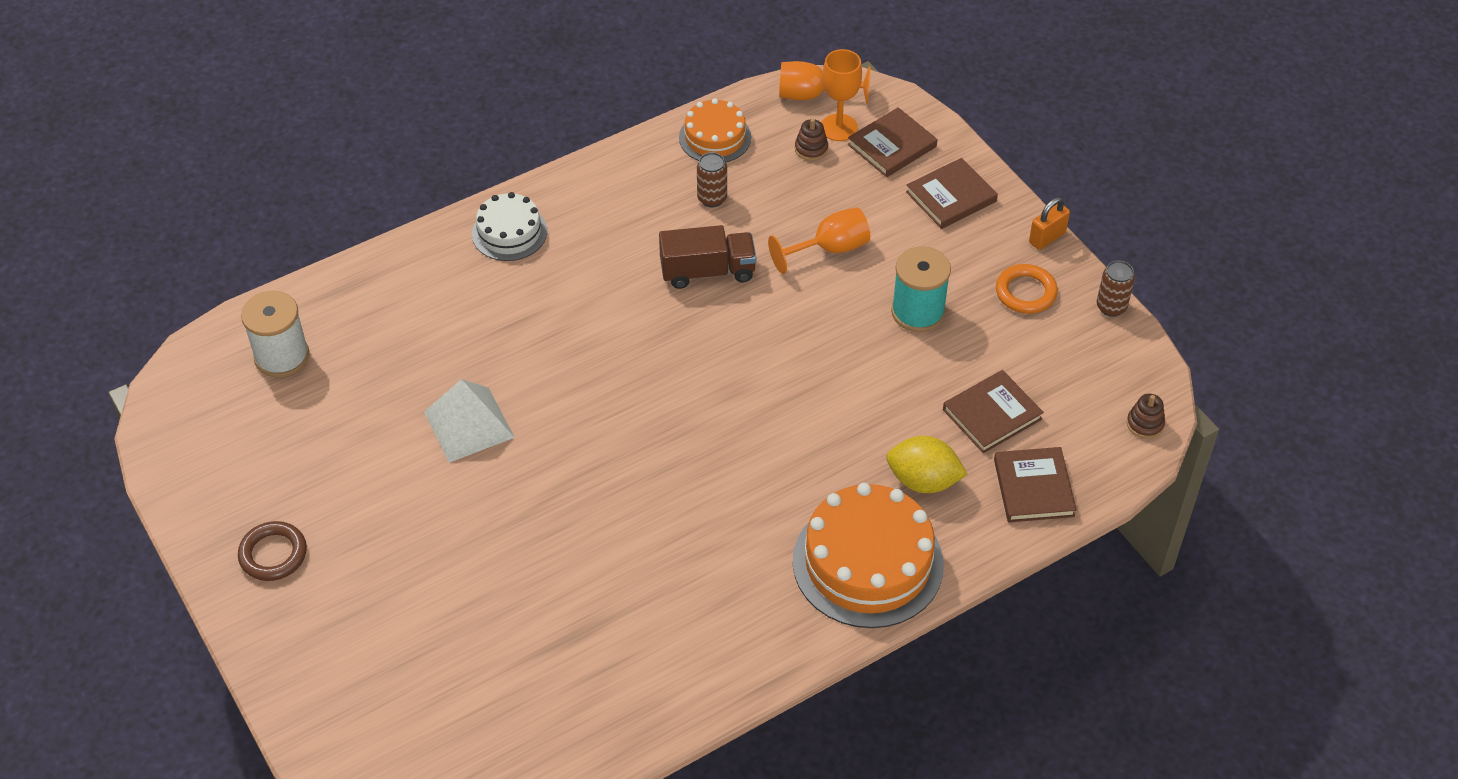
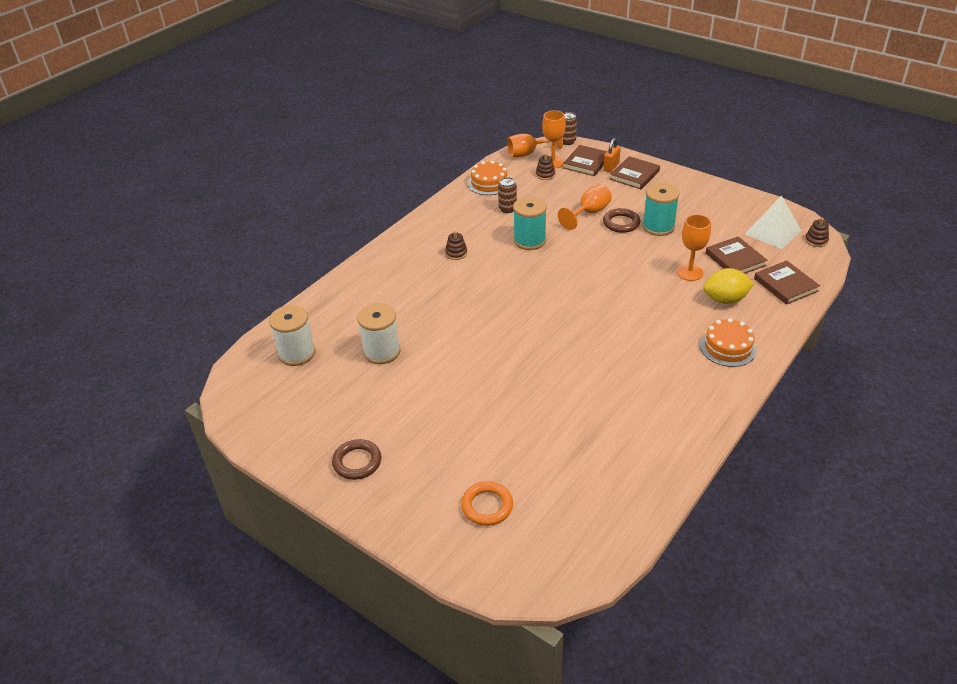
camera: 20 degrees left, 10 degrees down
(392, 394) = (382, 352): none -> white spool
(469, 424) = (441, 352): white pyramid -> white pyramid (773, 232)
(509, 232) = (401, 254): white cake -> none
(587, 258) = (456, 253): none -> brown stacking toy
(707, 271) = (529, 240): brown truck -> turquoise spool
(866, 285) = (621, 223): none -> brown ring
(868, 563) = (728, 347): orange cake -> orange cake, size x0.57
(905, 414) = (689, 272): none -> orange goblet
(992, 414) = (735, 259): brown book -> brown book turned 60 degrees counterclockwise
(1025, 292) = (706, 203): orange ring -> orange ring (487, 506)
(1047, 238) = (697, 178): orange padlock -> orange padlock (611, 167)
(1111, 307) = (754, 197): brown can -> brown can (567, 141)

